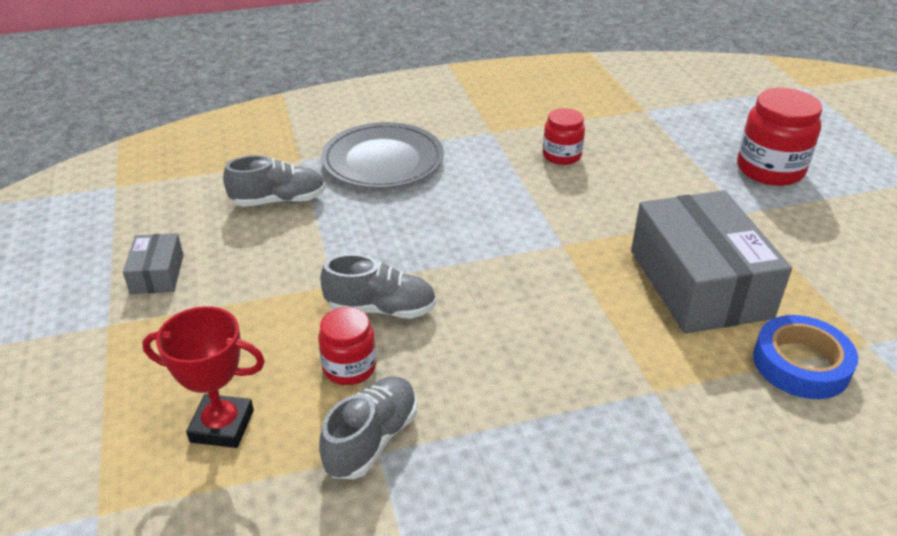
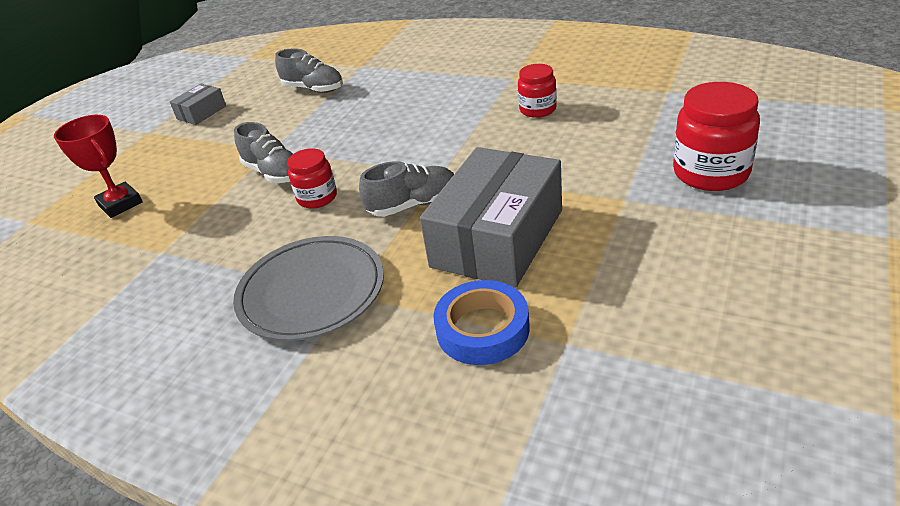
camera: 45 degrees right, 0 degrees up
(349, 367) = (212, 199): red jar -> red jar (317, 198)
(372, 440) = (167, 244): grey shoe -> grey shoe (413, 205)
(383, 161) = (408, 80): grey plate -> grey plate (311, 292)

